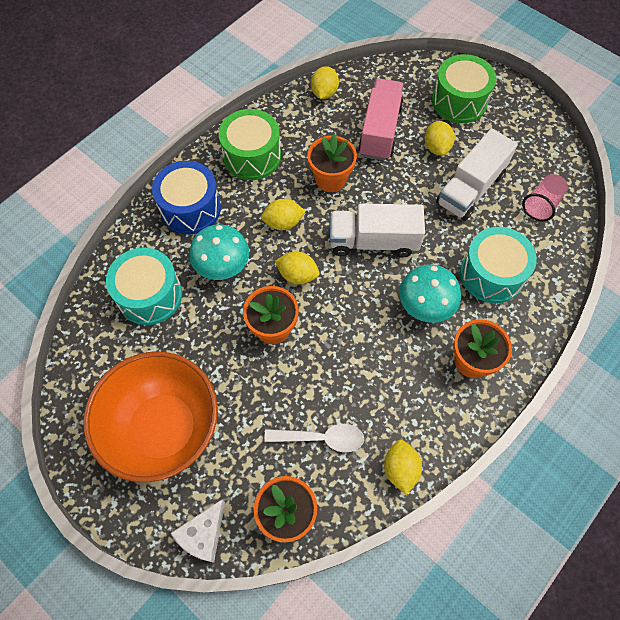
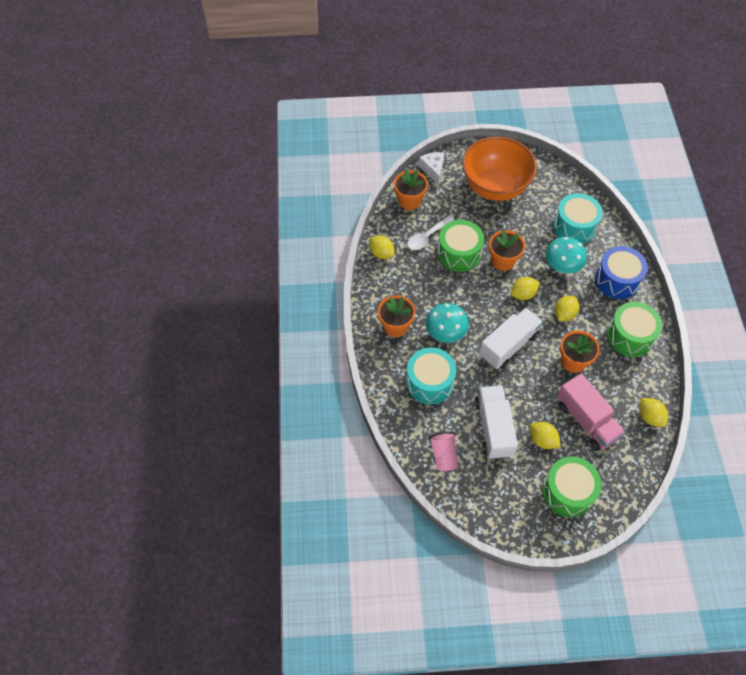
camera: 135 degrees right, 5 degrees down
(309, 381) = (459, 253): none -> green drum

